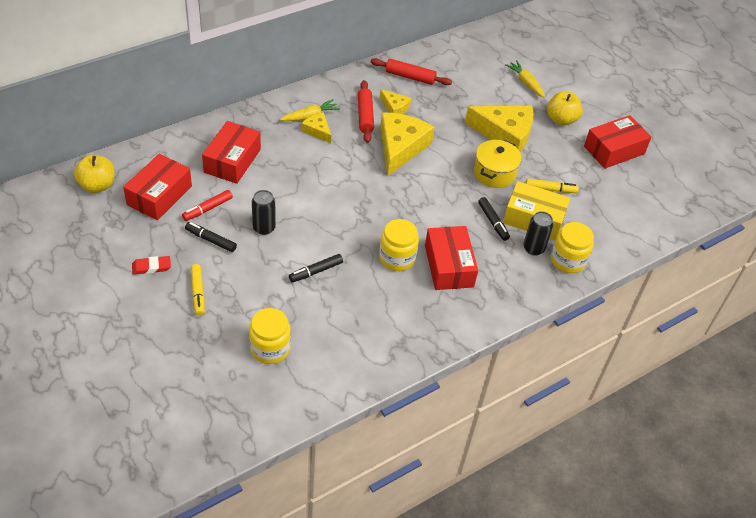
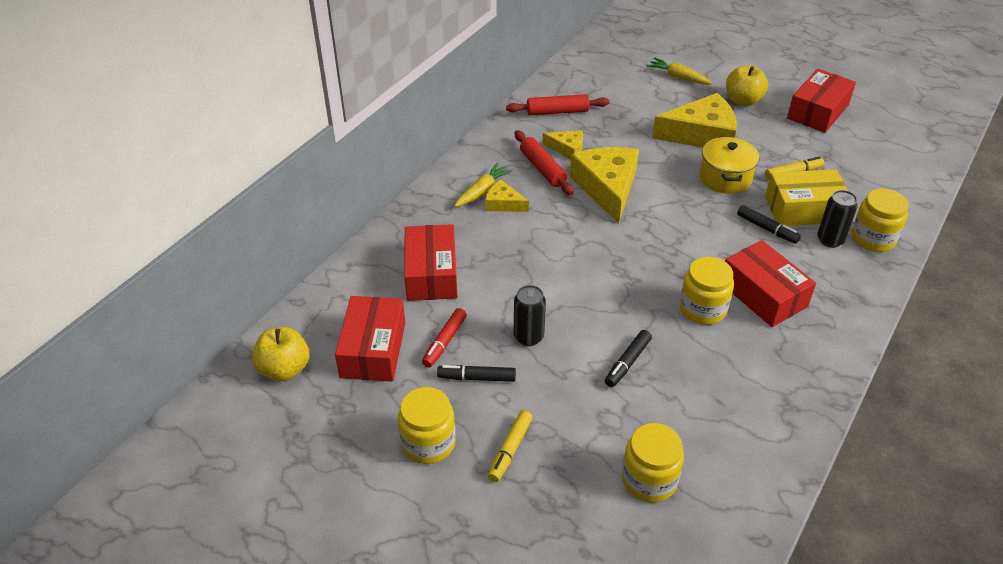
camera: 20 degrees left, 5 degrees down
(151, 267) = (428, 443): red eraser -> yellow jar
(198, 293) = (510, 450): yellow marker -> yellow marker turned 60 degrees clockwise

